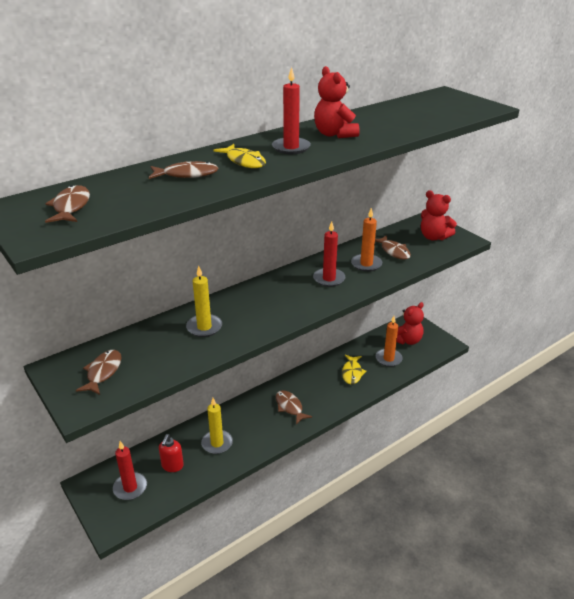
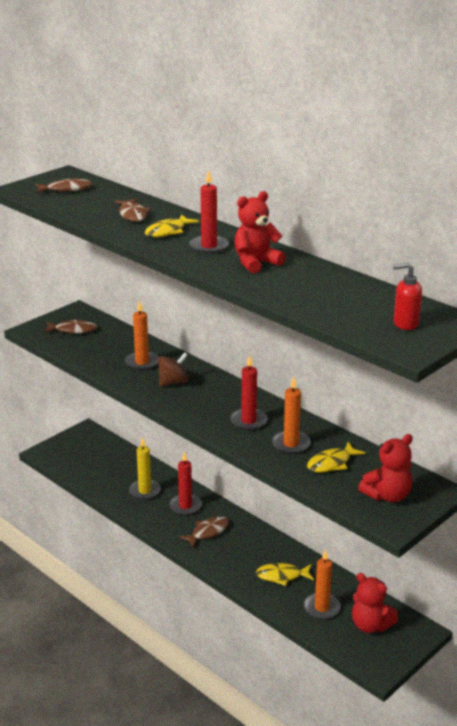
camera: 80 degrees right, 5 degrees down
(130, 488) = (85, 453): red candle -> red candle (185, 506)
(172, 466) = (112, 470): red soap dispenser -> red soap dispenser (405, 323)
(204, 327) = (142, 362): yellow candle -> orange candle
(251, 311) = (173, 382): none -> brown spinning top
(394, 251) = (331, 463): brown fish -> yellow fish
(434, 237) = (387, 495): red teddy bear -> red teddy bear turned 150 degrees counterclockwise

